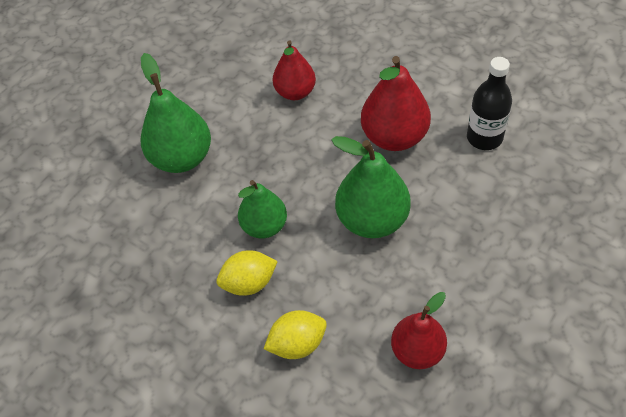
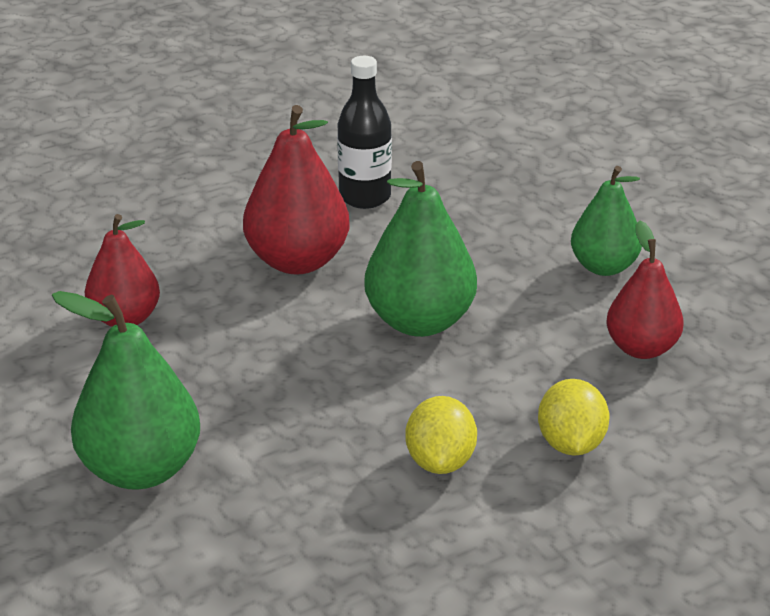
camera: 70 degrees left, 20 degrees down
(264, 226) = (351, 419): green pear -> green pear (603, 267)

